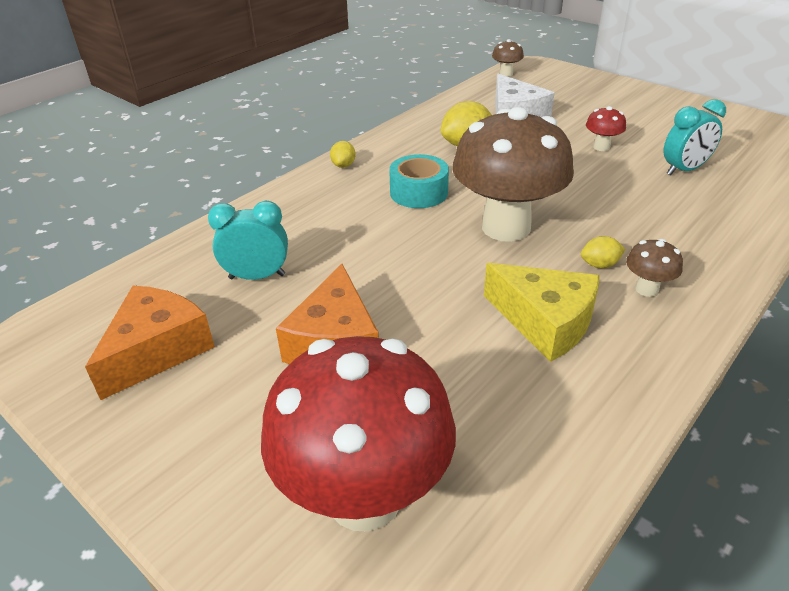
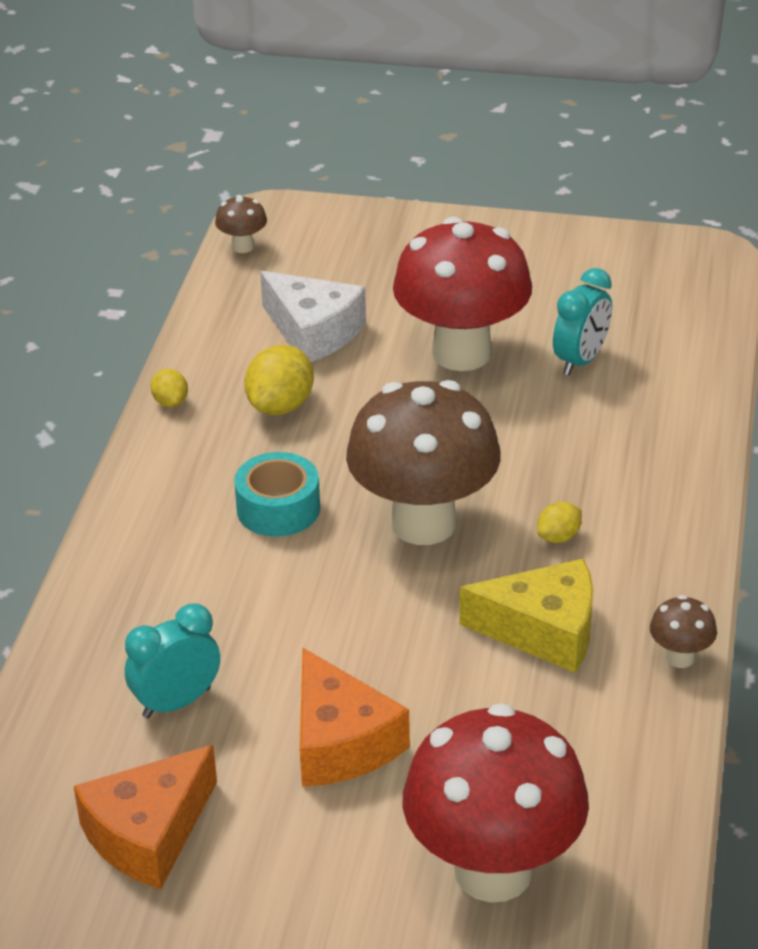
camera: 30 degrees left, 0 degrees up
(157, 350) = (148, 833): orange cheese -> orange cheese turned 135 degrees counterclockwise
(343, 165) = (138, 499): yellow lemon -> yellow lemon (170, 402)
(601, 147) = (461, 353): red mushroom -> red mushroom, size x2.45
(646, 289) = (623, 550): brown mushroom -> brown mushroom (680, 657)

